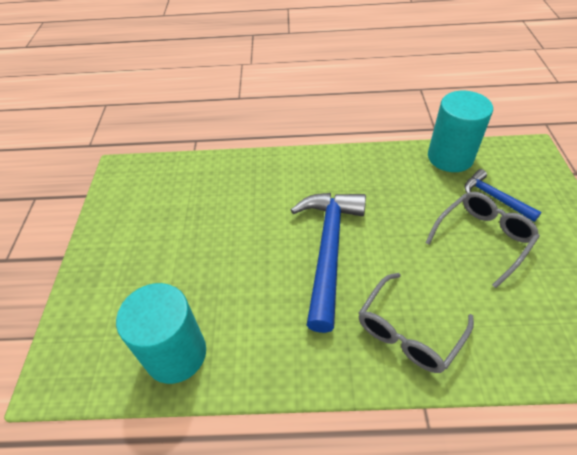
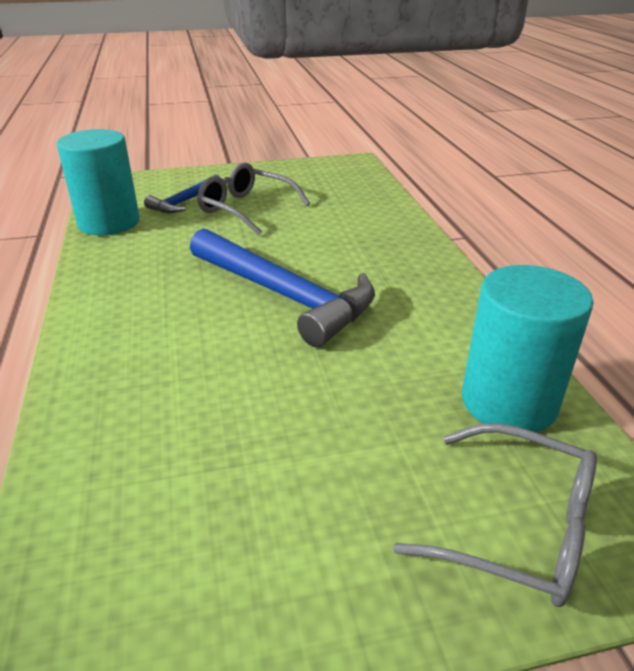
camera: 105 degrees left, 15 degrees down
(328, 250) = (284, 295): blue hammer -> blue hammer turned 135 degrees counterclockwise
(408, 332) = (378, 243): grey glasses -> grey glasses (518, 527)

